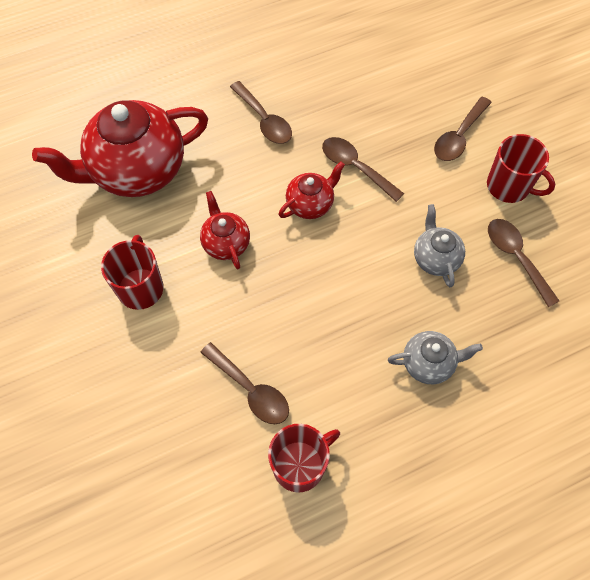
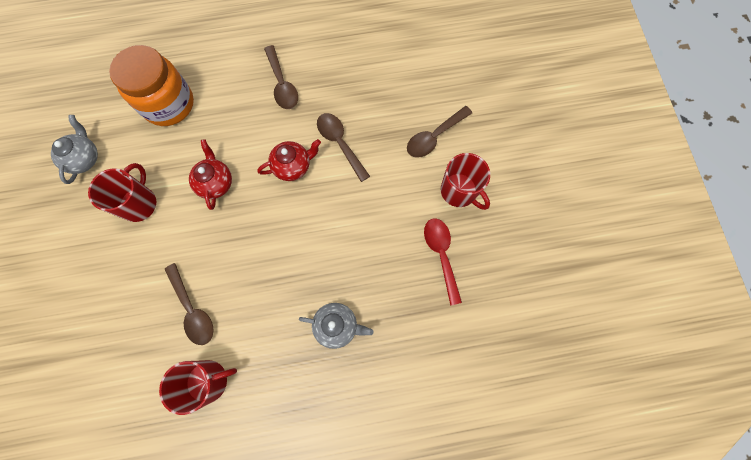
camera: 15 degrees right, 10 degrees up
(137, 171) = (169, 104): red teapot -> orange jar
(435, 258) = (375, 238): grey teapot -> grey teapot (84, 158)
(516, 257) = (441, 255): brown spoon -> red spoon

